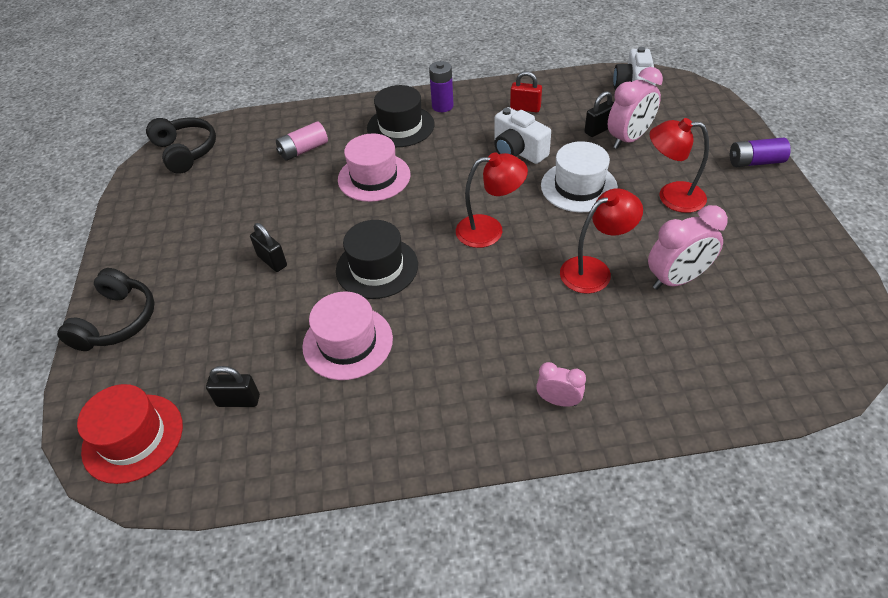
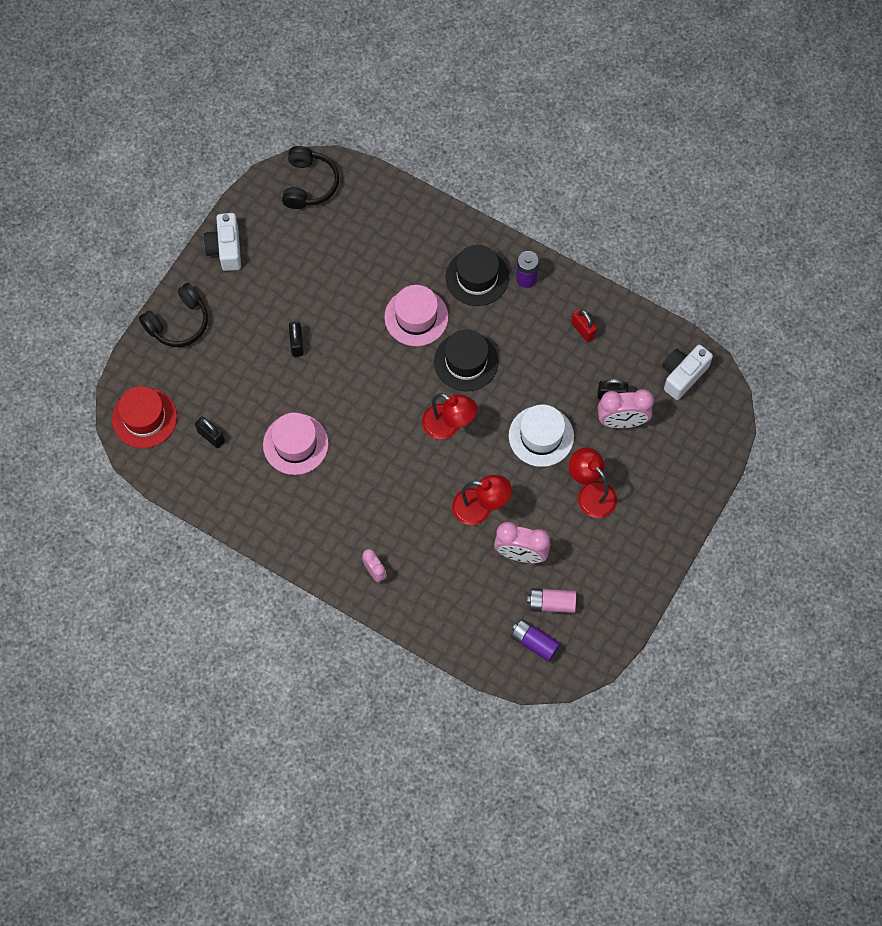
camera: 35 degrees right, 20 degrees up
(303, 150) = (390, 249): pink battery -> pink battery (551, 603)
(377, 267) = (355, 401): black hat -> black hat (466, 361)
(518, 151) = (534, 370): white camera -> white camera (226, 249)
(755, 162) = (681, 511): purple battery -> purple battery (534, 642)

